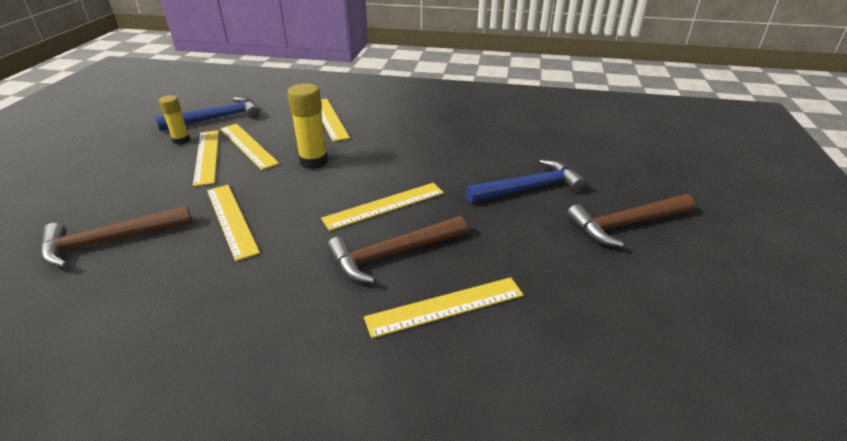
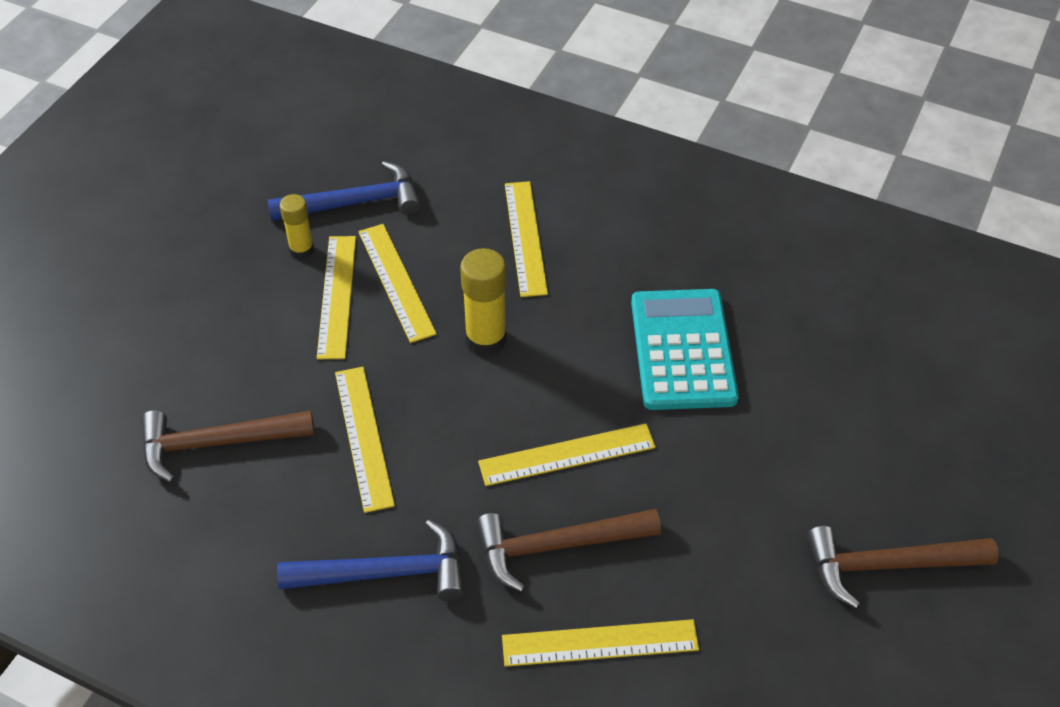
camera: 15 degrees right, 15 degrees up
(443, 149) = (683, 350): none -> turquoise calculator
(529, 188) = (781, 464): blue hammer -> blue hammer (385, 573)

